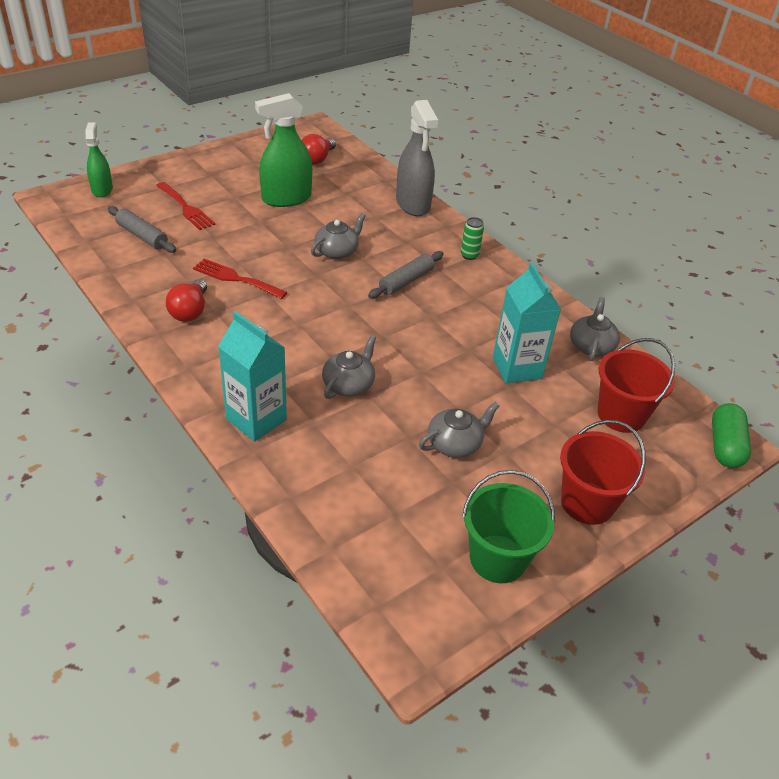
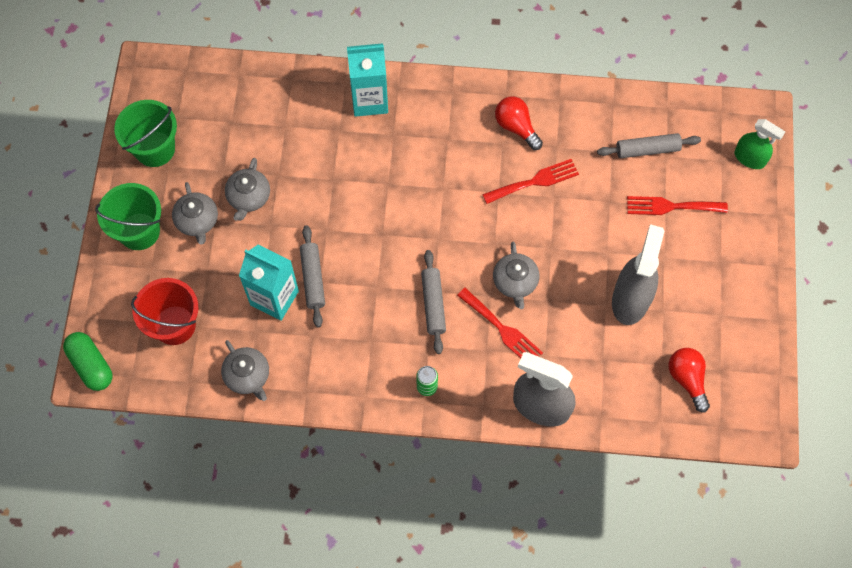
camera: 135 degrees right, 25 degrees up
(286, 198) = (630, 299): green spray bottle -> grey spray bottle
(349, 384) = (354, 175): grey teapot -> grey teapot (197, 221)
(382, 241) = (502, 329): none -> red fork
(472, 355) = (313, 279): none -> grey rolling pin
(587, 503) = (139, 231): red bucket -> green bucket

